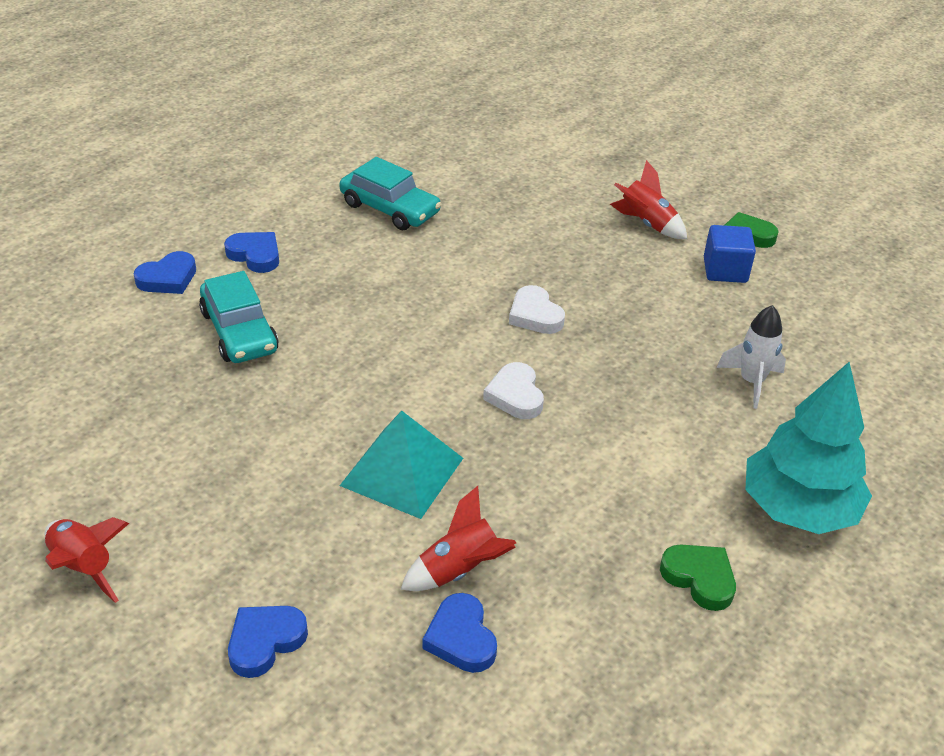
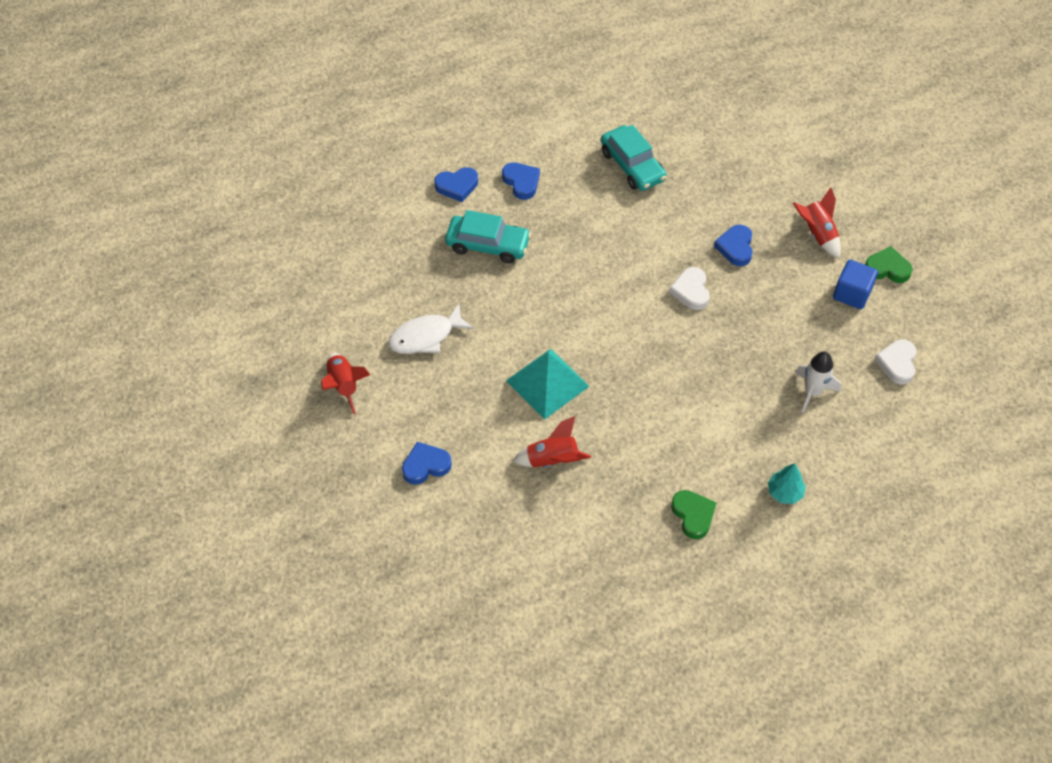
camera: 25 degrees right, 15 degrees up
(193, 463) = (426, 336): none -> white fish
(239, 331) = (487, 245): turquoise car -> turquoise car turned 75 degrees counterclockwise
(461, 638) = (534, 501): blue heart -> blue heart (735, 247)
(515, 395) = (645, 351): white heart -> white heart (897, 363)
(798, 508) = (784, 492): turquoise tree -> turquoise tree, size x0.46

